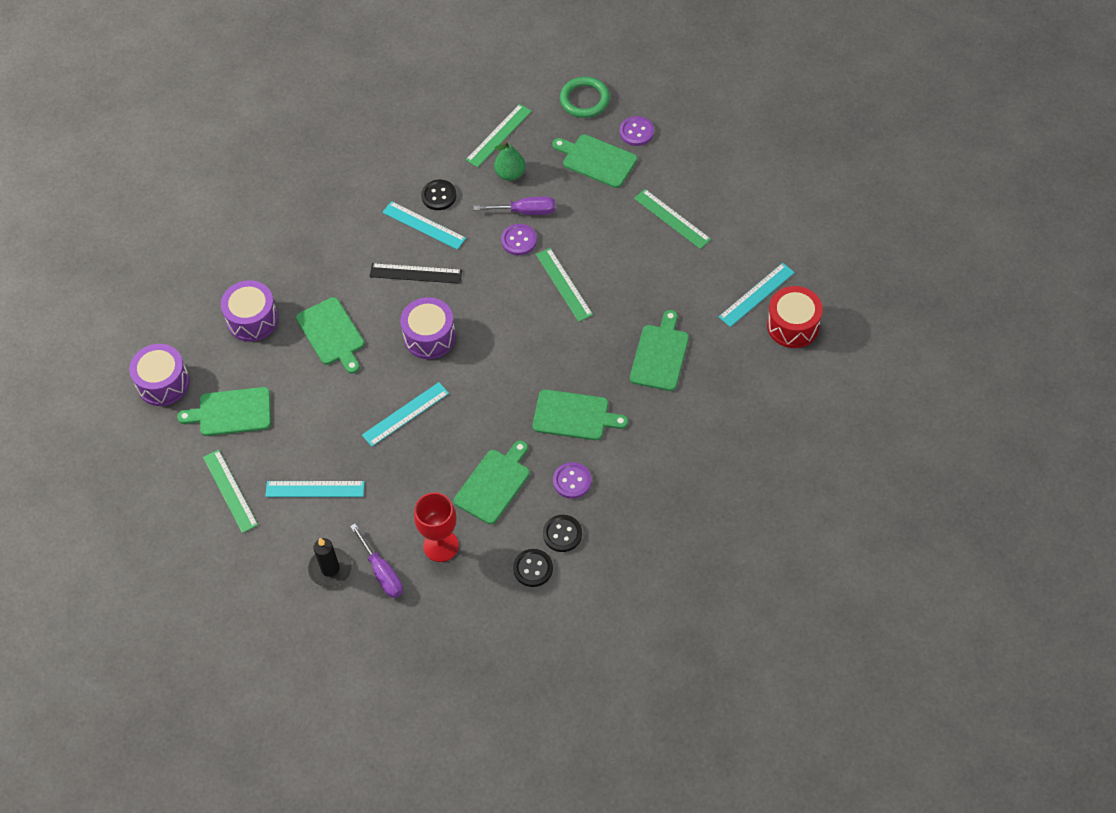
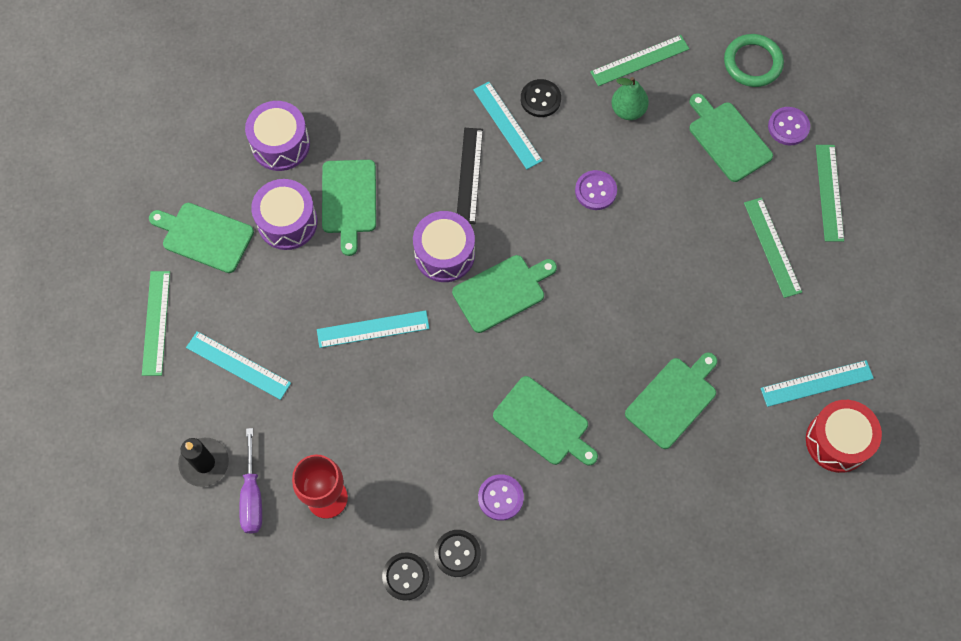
camera: 25 degrees right, 10 degrees up
(163, 383) = (158, 170): purple drum -> purple drum (287, 222)
(415, 273) = (469, 175): black ruler -> black ruler turned 60 degrees clockwise
(494, 484) = (419, 457): green cutting board -> green cutting board (502, 292)
(525, 211) = (620, 161): purple screwdriver -> none
(564, 284) = (615, 265): green ruler -> green ruler (829, 192)

